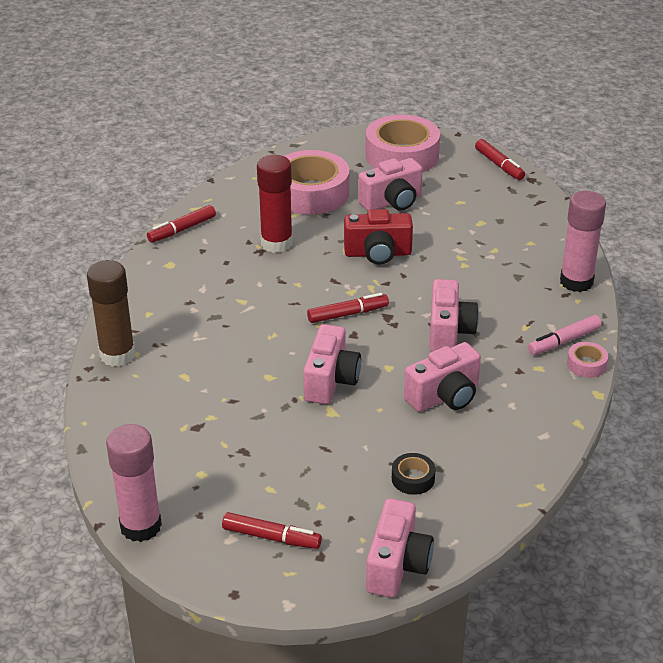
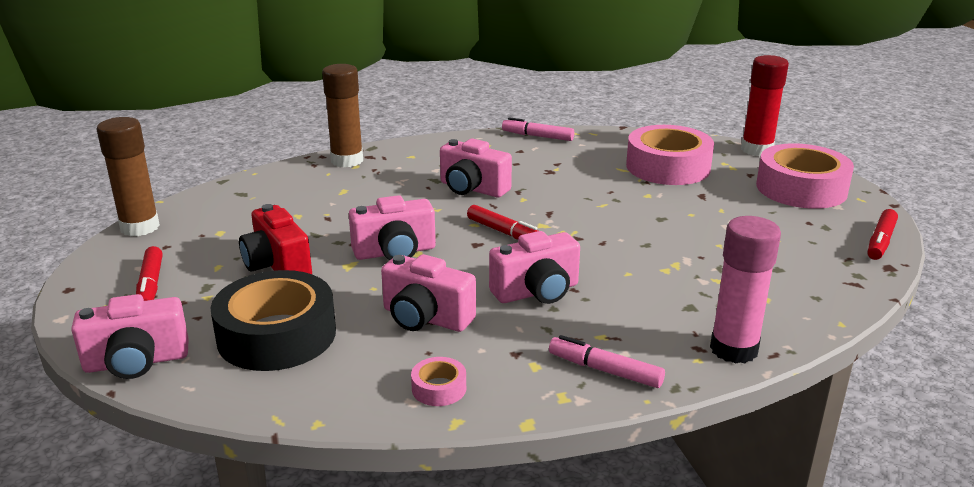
camera: 60 degrees right, 10 degrees down
(141, 526) = (140, 227): pink glue stick -> brown glue stick
(182, 229) = (537, 136): red marker -> pink marker
(276, 243) = (570, 174): red glue stick -> red glue stick (756, 150)
(378, 253) = (619, 221): red camera -> red camera (277, 265)
(392, 202) = (715, 205): pink camera -> pink camera (472, 189)
(413, 478) = (277, 335): black tape -> black tape, size x2.33
(586, 364) = (577, 399): pink tape -> pink tape (439, 388)

